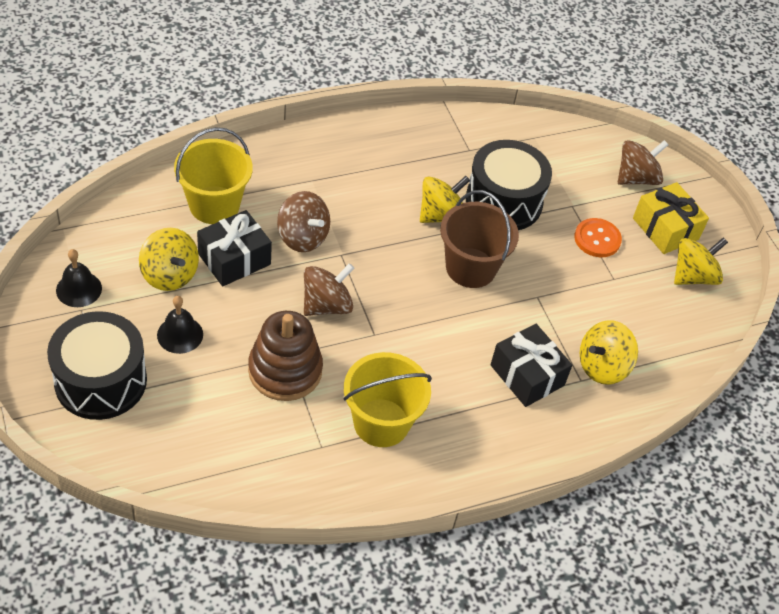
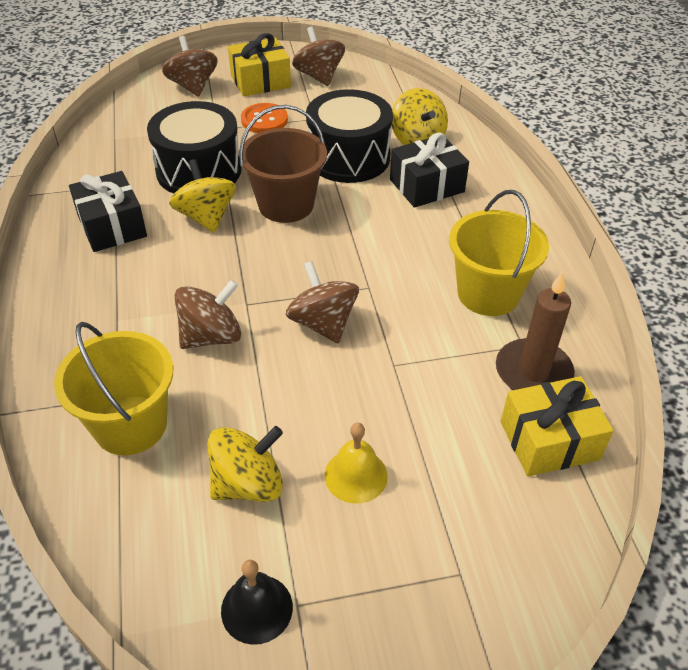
camera: 75 degrees left, 5 degrees down
(101, 381) = (432, 577): black drum -> black drum (348, 157)
(180, 334) = (356, 475): black bell -> yellow bell
(220, 459) = (549, 440): none -> yellow gift
(234, 259) = (234, 408): black gift -> black gift (112, 226)
(285, 370) = (418, 369): brown stacking toy -> none
(291, 452) = (533, 372): none -> brown candle
(693, 276) = (319, 76): yellow spinning top -> brown spinning top

